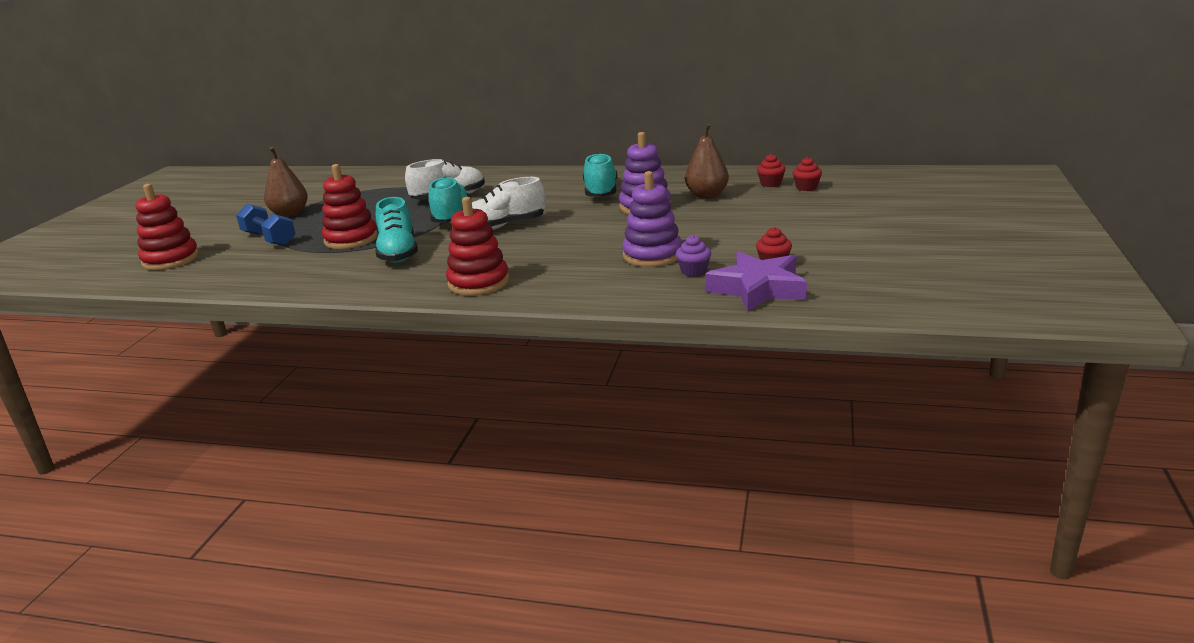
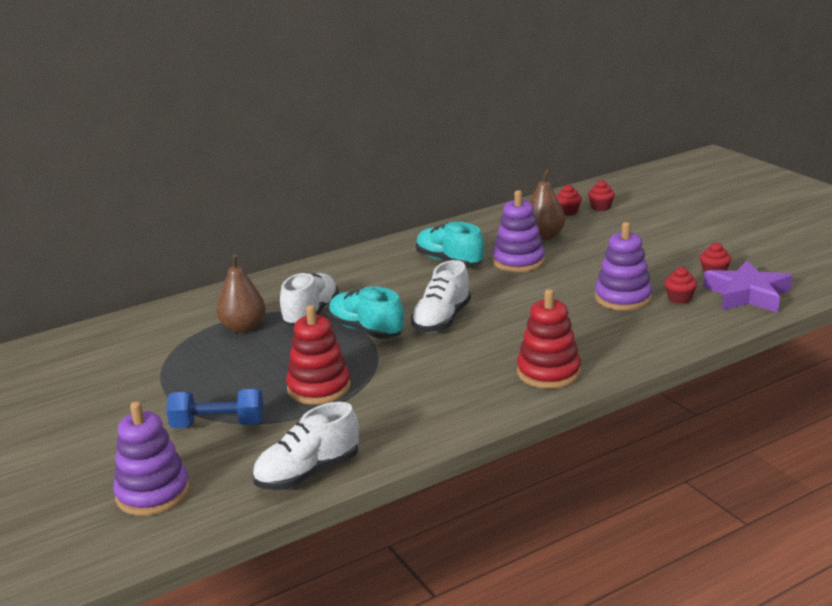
camera: 45 degrees left, 0 degrees up
(171, 259) = (153, 493): red stacking toy -> purple stacking toy
(237, 280) = (308, 473): none -> white shoe
(290, 214) = (165, 393): brown pear -> brown pear (243, 328)
(398, 253) = (406, 380): turquoise shoe -> none
(693, 271) = (679, 298): purple cupcake -> red cupcake

